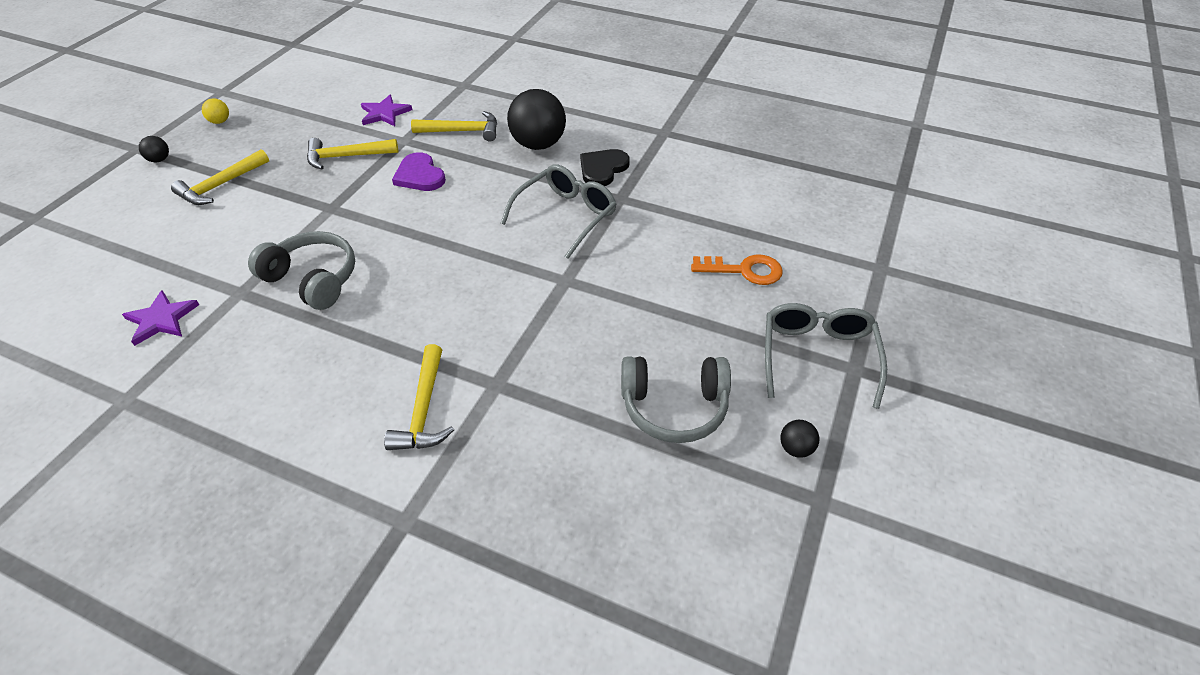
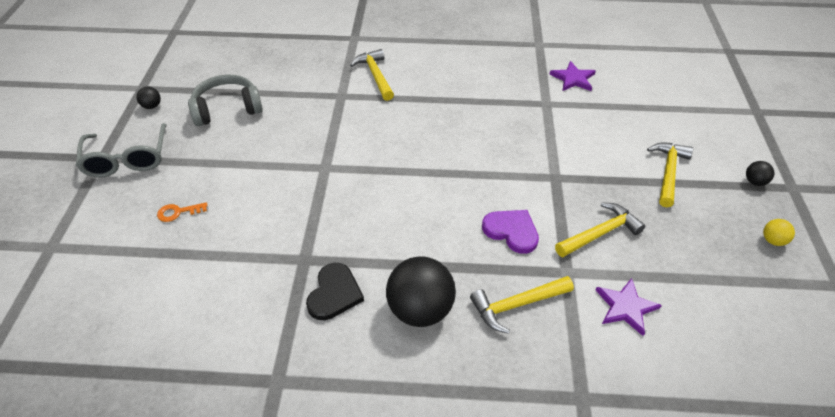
camera: 160 degrees right, 0 degrees up
(313, 279) = (508, 122): grey headphones -> none
(566, 216) = (348, 225): grey glasses -> none
(744, 270) = (178, 212): orange key -> orange key, size x0.63

